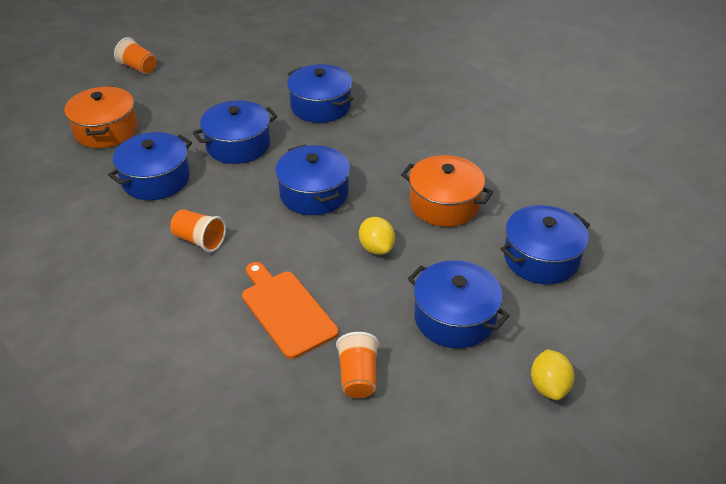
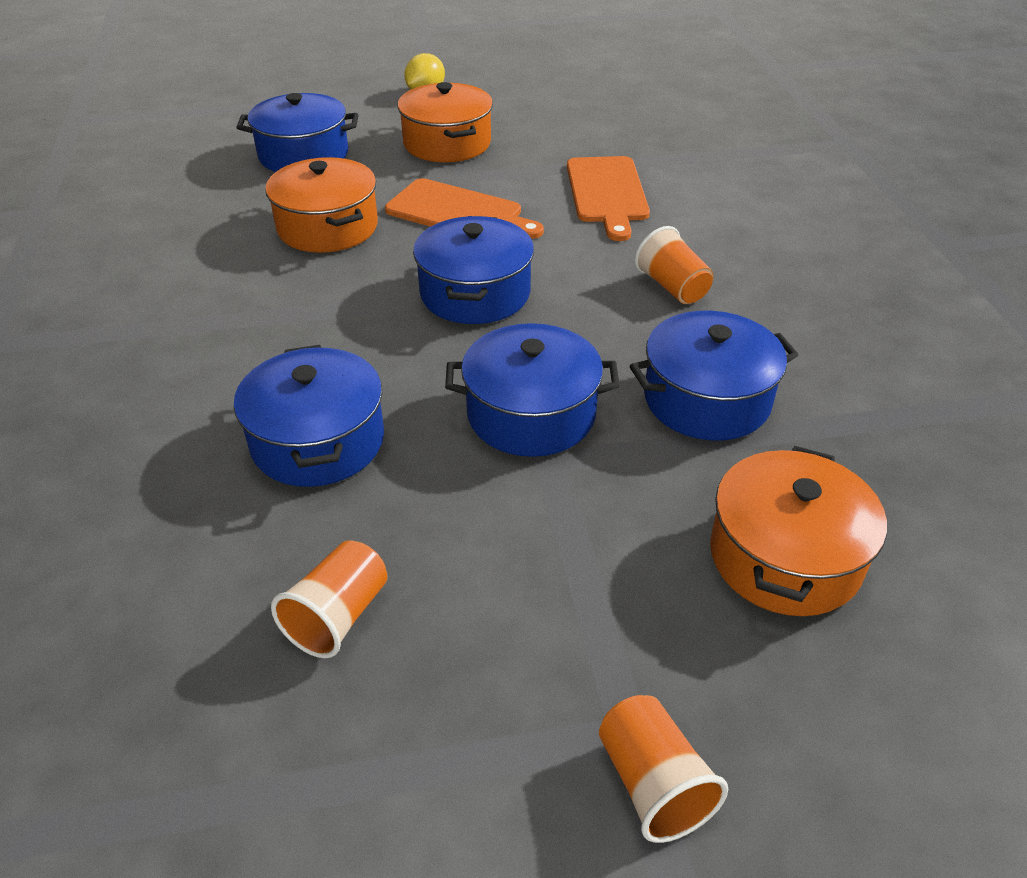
camera: 150 degrees left, 0 degrees up
(358, 376) = (575, 136): orange cup -> orange cup (338, 616)
(376, 248) = (459, 212): yellow lemon -> orange cutting board
(454, 318) = (447, 143): blue pot -> orange pot

